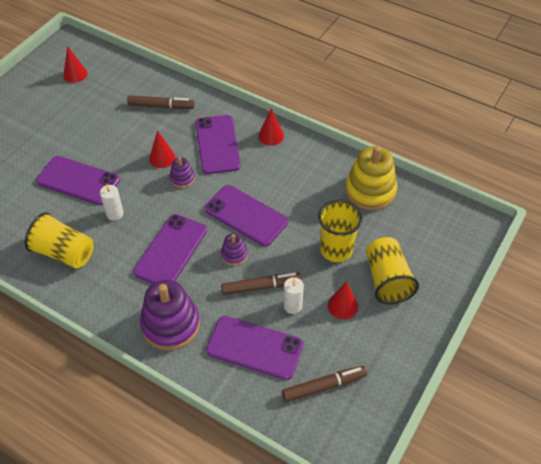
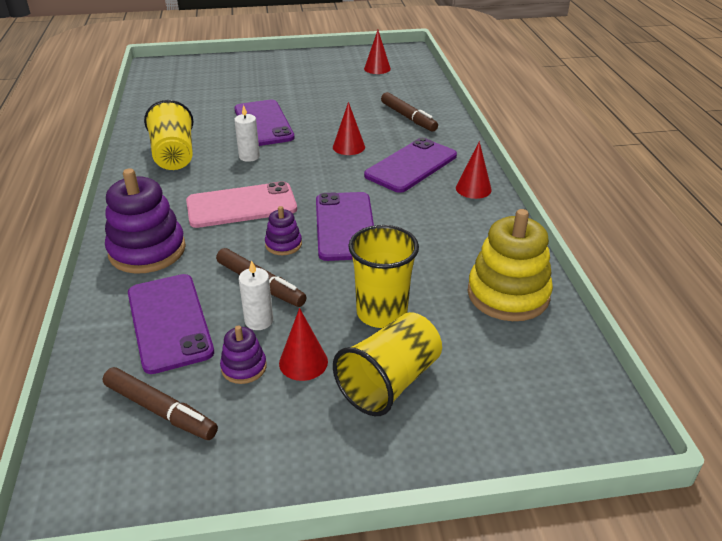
camera: 50 degrees right, 15 degrees down
(171, 251) = (241, 206): purple phone -> pink phone
(182, 178) = (339, 168): purple stacking toy -> purple stacking toy (244, 367)

